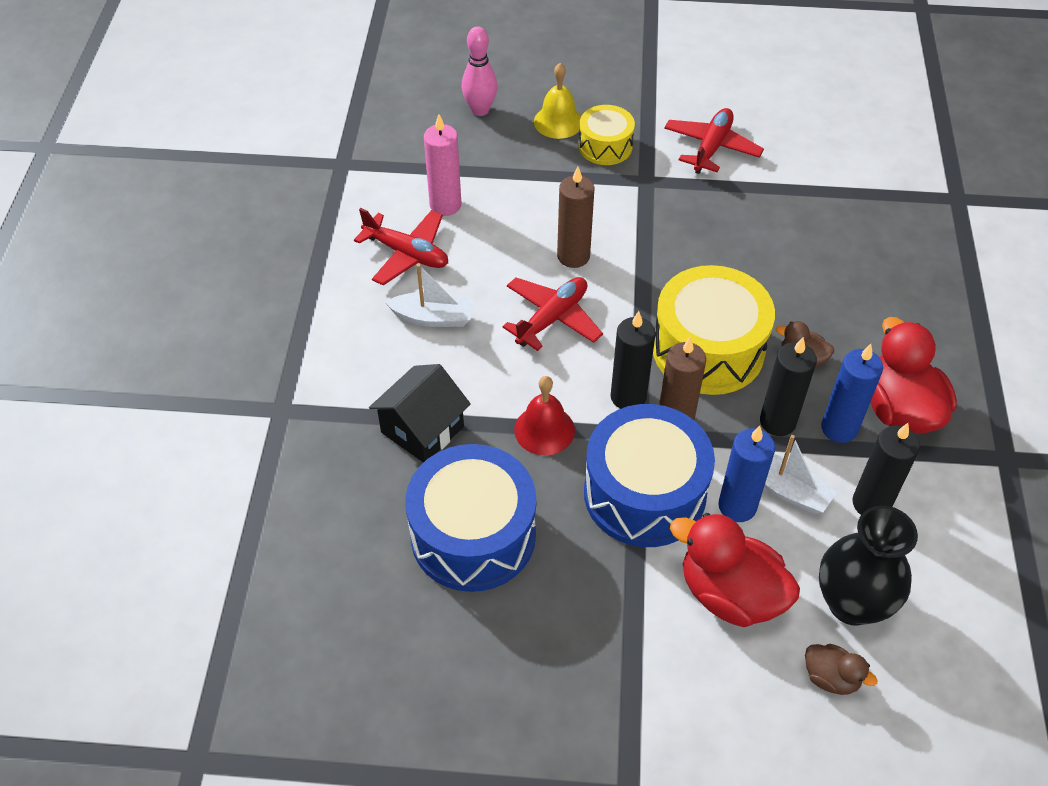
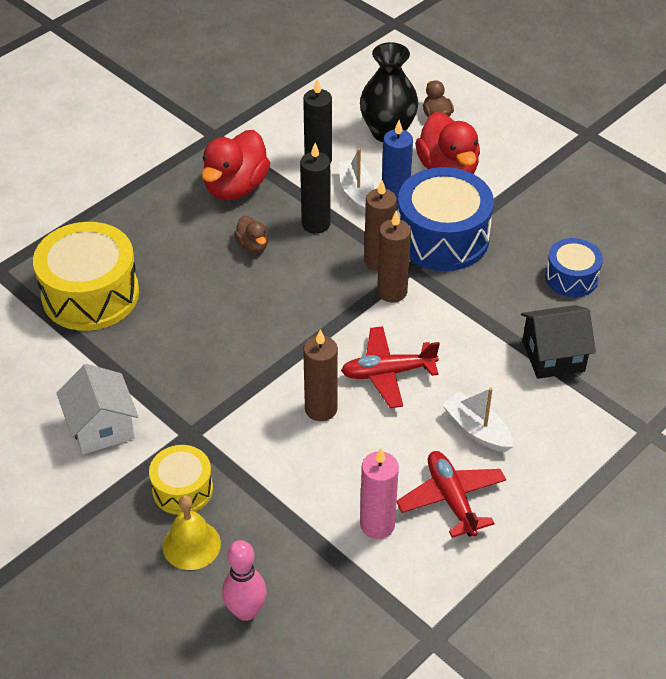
camera: 140 degrees left, 5 degrees down
(473, 535) = (571, 277): blue drum -> blue drum, size x0.55
(544, 430) = (469, 306): red bell -> none
(628, 397) = (392, 292): black candle -> brown candle
(708, 349) = (305, 287): yellow drum -> yellow drum (90, 294)
(711, 147) = (102, 427): red plane -> white house
(839, 428) = (284, 200): blue candle -> none

